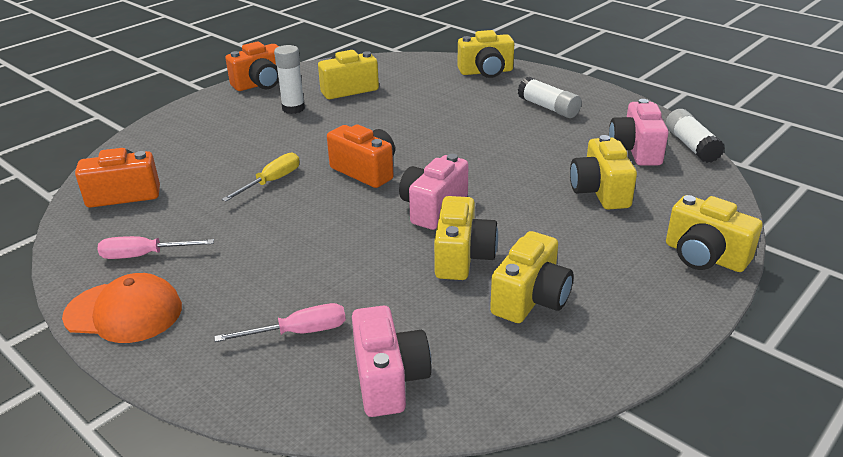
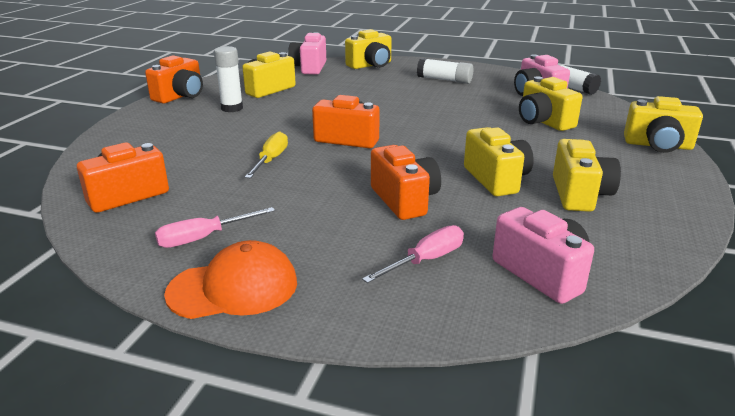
camera: 25 degrees left, 5 degrees down
(346, 259) = (404, 200): none -> orange camera
(433, 208) = (434, 153): pink camera -> pink camera (309, 68)

